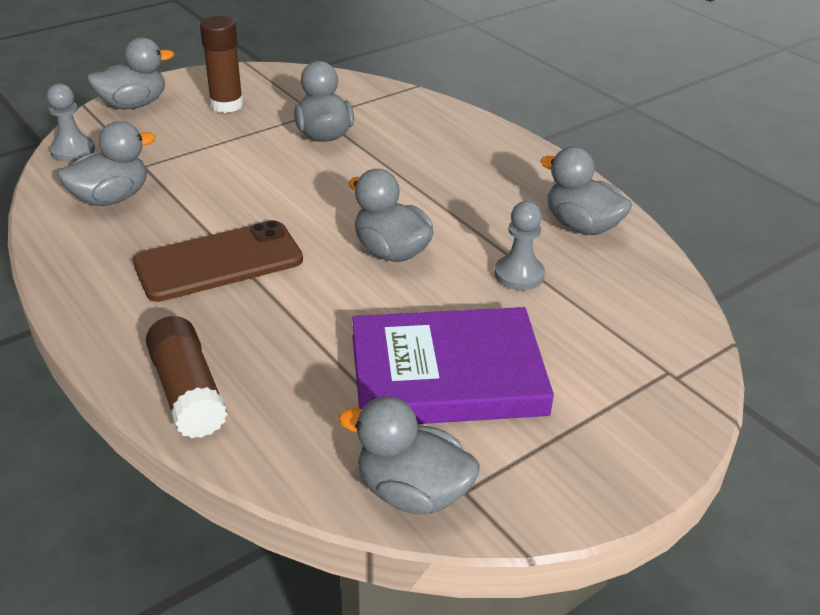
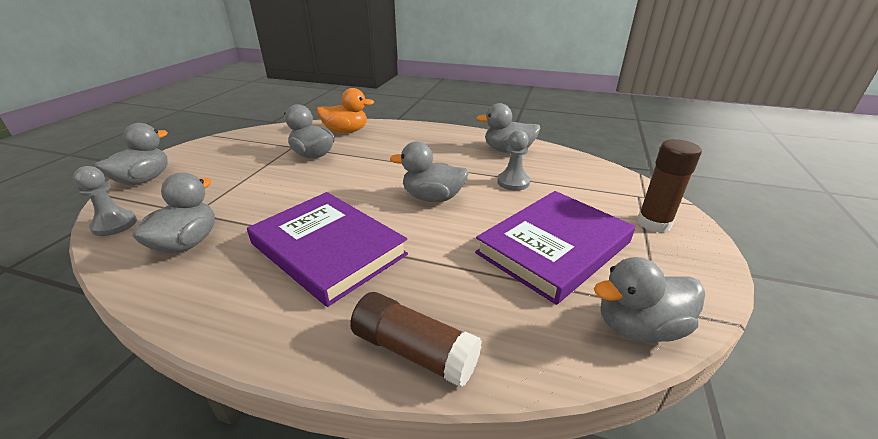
camera: 35 degrees left, 5 degrees down
(219, 262) = (328, 249): brown phone -> purple book
(226, 105) = (223, 159): brown glue stick -> brown glue stick (653, 223)
(401, 112) = (346, 131): none -> orange duck

